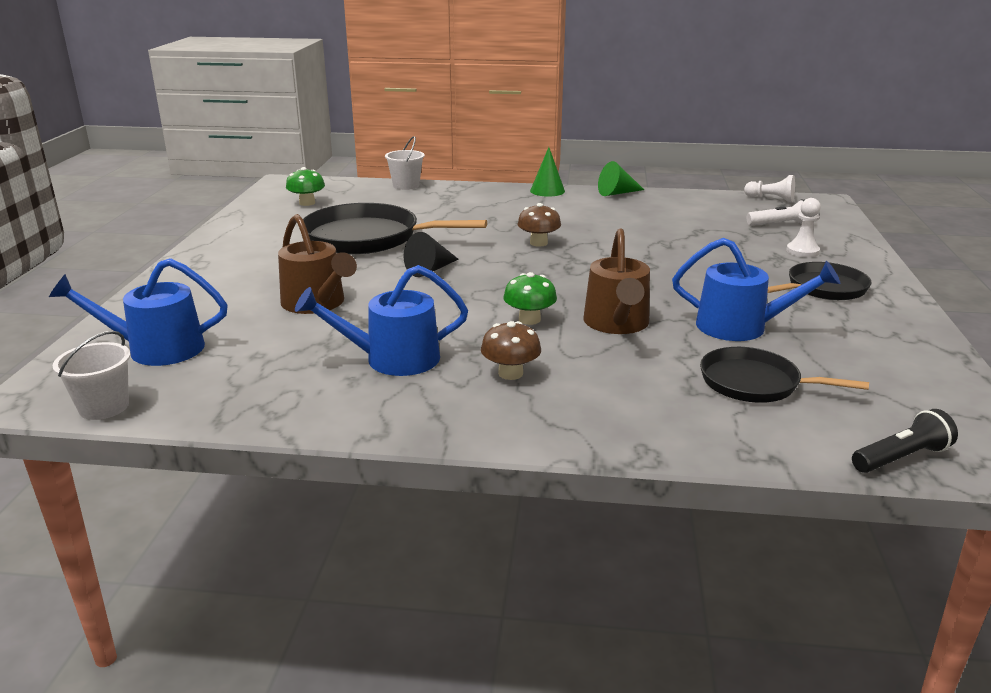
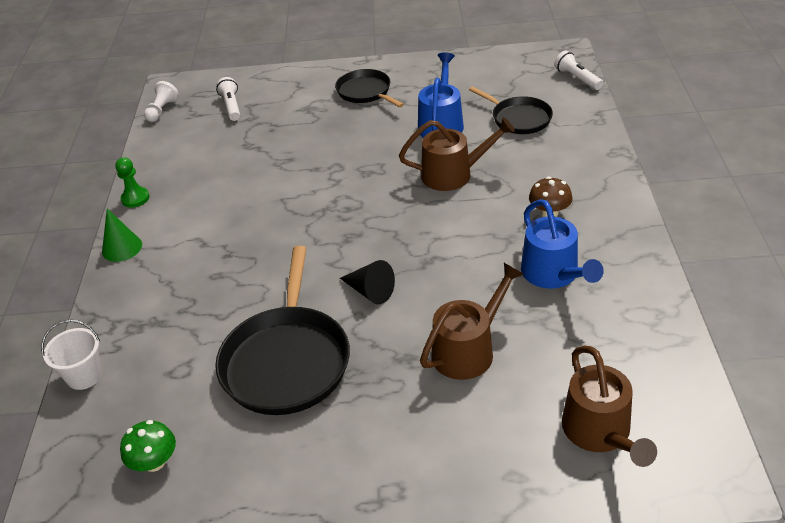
camera: 95 degrees left, 15 degrees up
(104, 407) = (705, 420): white bucket -> none
(156, 349) = (600, 432): blue watering can -> brown watering can
(529, 319) = (460, 216): green mushroom -> none
(538, 243) = (289, 233): brown mushroom -> none
(617, 193) = (135, 198): green cone -> green pawn
(755, 383) = (518, 118): black pan -> black pan turned 60 degrees counterclockwise
(802, 251) = (293, 98): white pawn -> none
(901, 458) = (577, 79): black flashlight -> white flashlight

